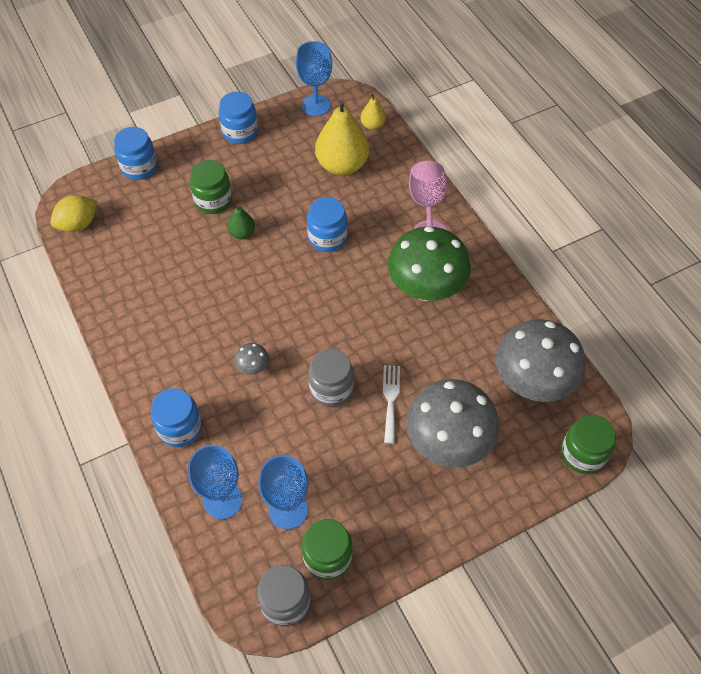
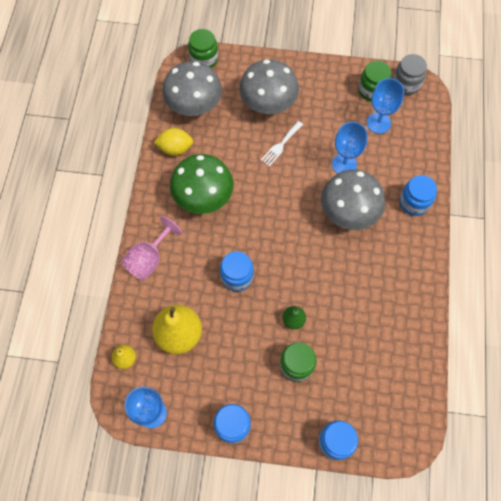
camera: 145 degrees left, 10 degrees up
(78, 224) = (412, 411): yellow lemon -> yellow lemon (175, 148)
(223, 500) = (411, 148): blue goblet -> blue goblet (344, 164)
(253, 367) = (348, 213): grey mushroom -> grey mushroom, size x2.47
(331, 388) = (310, 172): grey jar -> none

